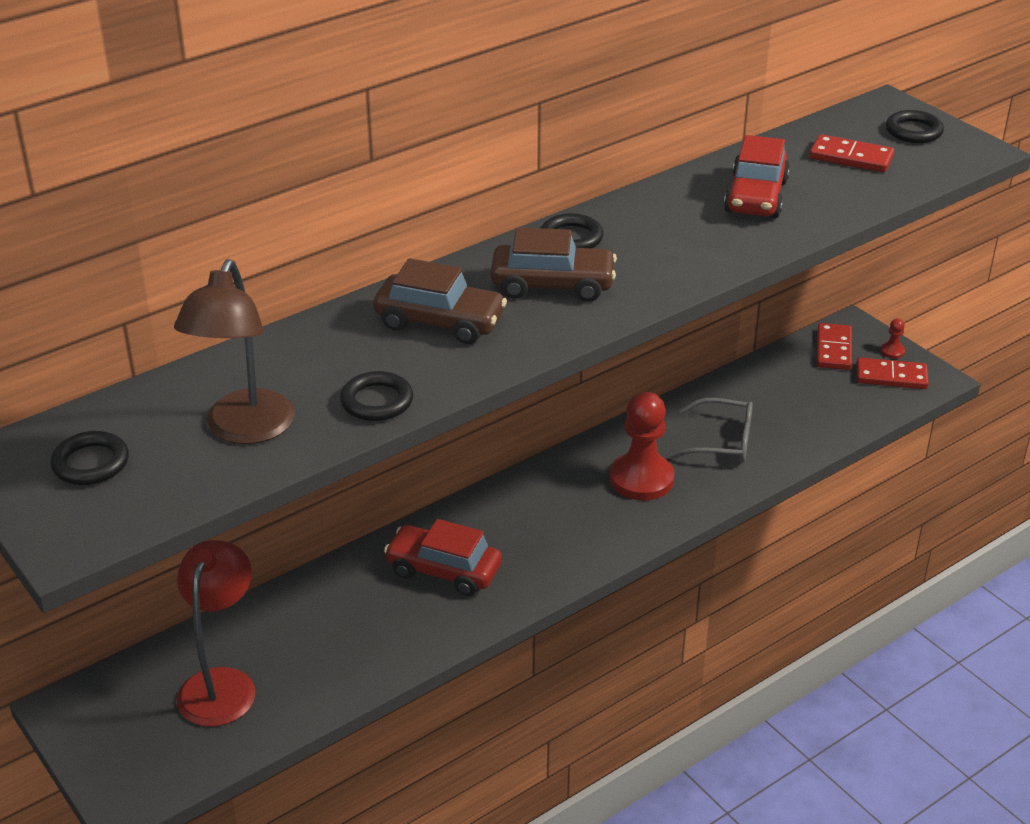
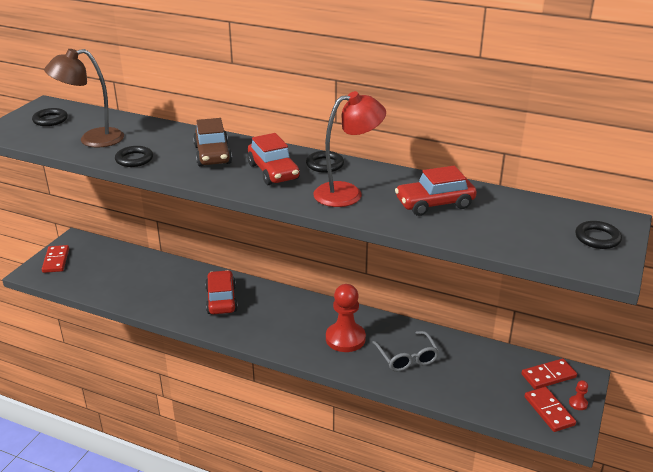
camera: 60 degrees right, 5 degrees down
(221, 684) = (108, 269): red lamp -> red lamp (347, 193)
(552, 285) = (273, 172): brown car -> red car
(851, 157) = (527, 223): red domino -> red domino (56, 260)

